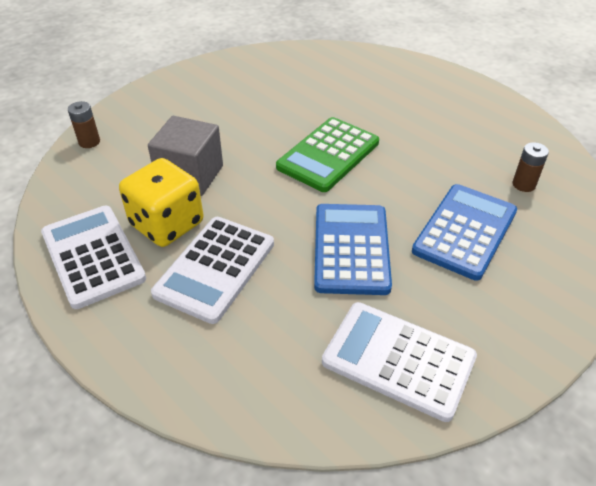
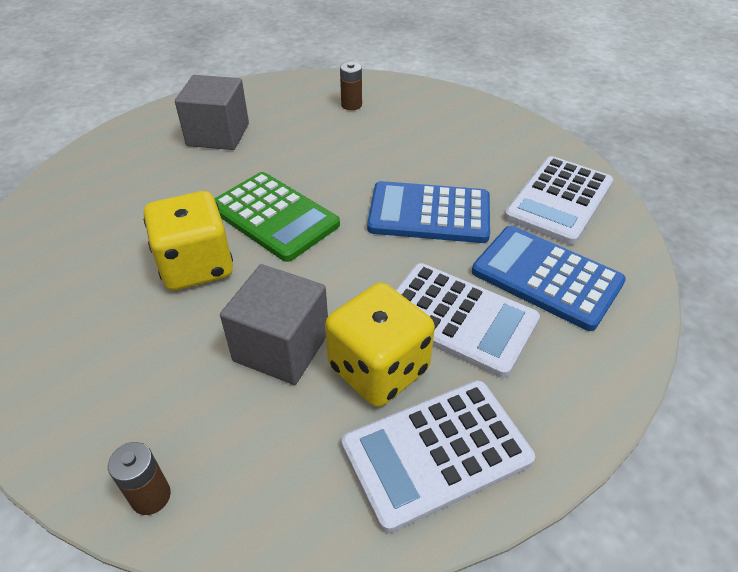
camera: 85 degrees left, 0 degrees up
(267, 126) = (196, 266): none -> yellow dice
(433, 110) = (218, 134): none -> grey cube
(465, 231) = (409, 144): blue calculator -> blue calculator (546, 277)

